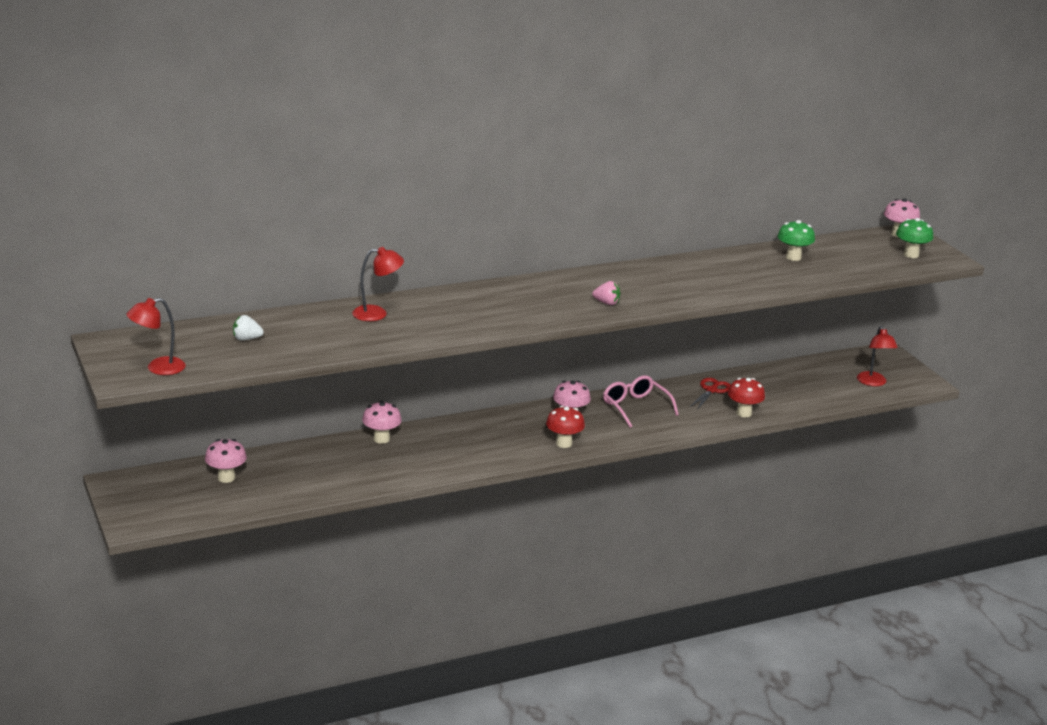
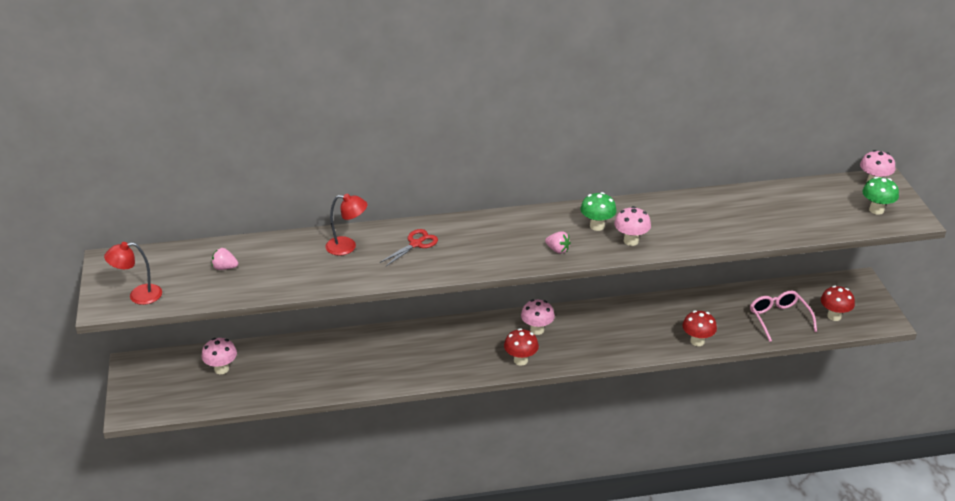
camera: 15 degrees right, 10 degrees up
(246, 339) = (225, 268): white strawberry -> pink strawberry
(381, 439) = (364, 339): pink mushroom -> pink mushroom (631, 241)
(635, 407) = (599, 324): pink glasses -> pink glasses (779, 318)
(711, 390) = (676, 311): red scissors -> red scissors (416, 244)
(793, 257) = (757, 205): green mushroom -> green mushroom (597, 226)
(873, 382) = (834, 316): red lamp -> red mushroom

